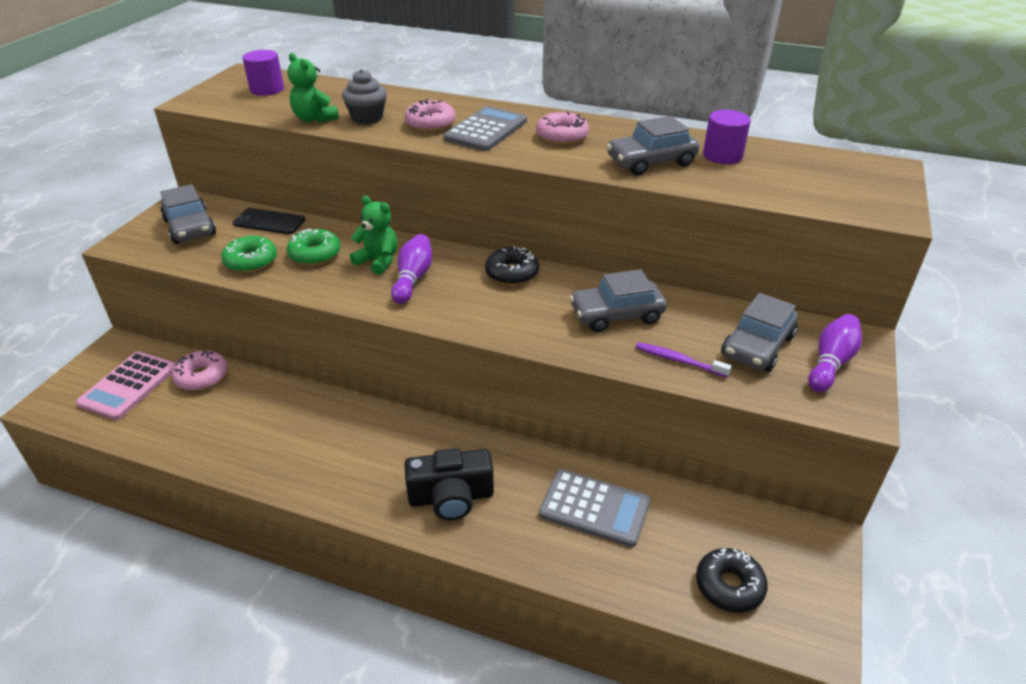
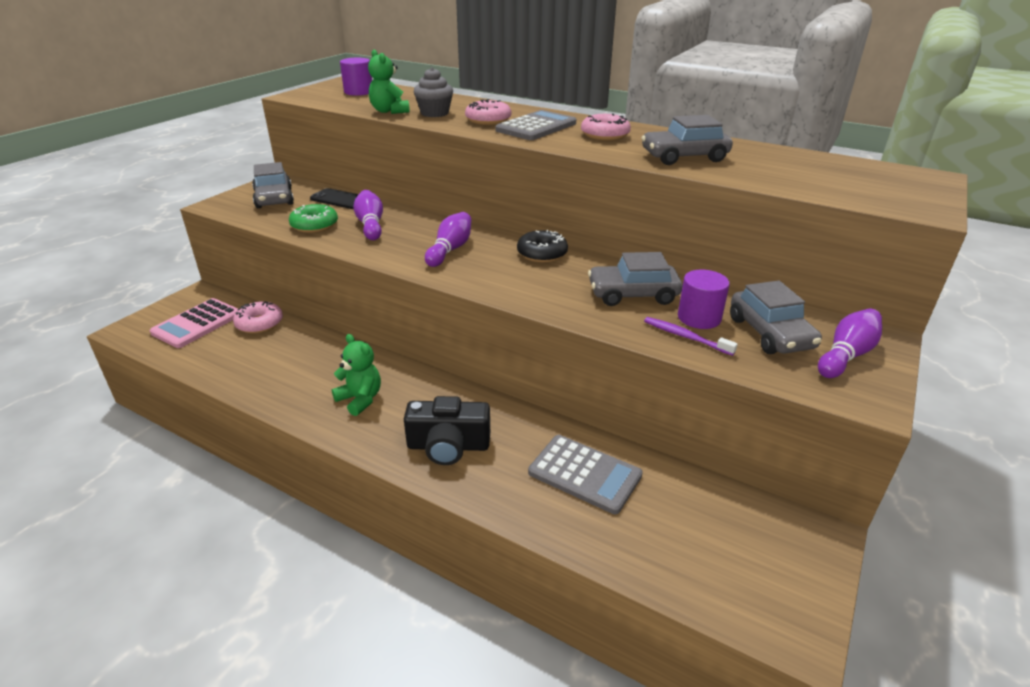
camera: 10 degrees right, 5 degrees down
(315, 254) = (370, 225): green donut -> purple bowling pin
(378, 261) = (424, 235): green teddy bear -> green teddy bear (360, 399)
(722, 155) = (756, 157): purple cylinder -> purple cylinder (699, 318)
(729, 586) = (709, 565): black donut -> none
(757, 346) = (770, 333): grey car -> grey car turned 60 degrees counterclockwise

